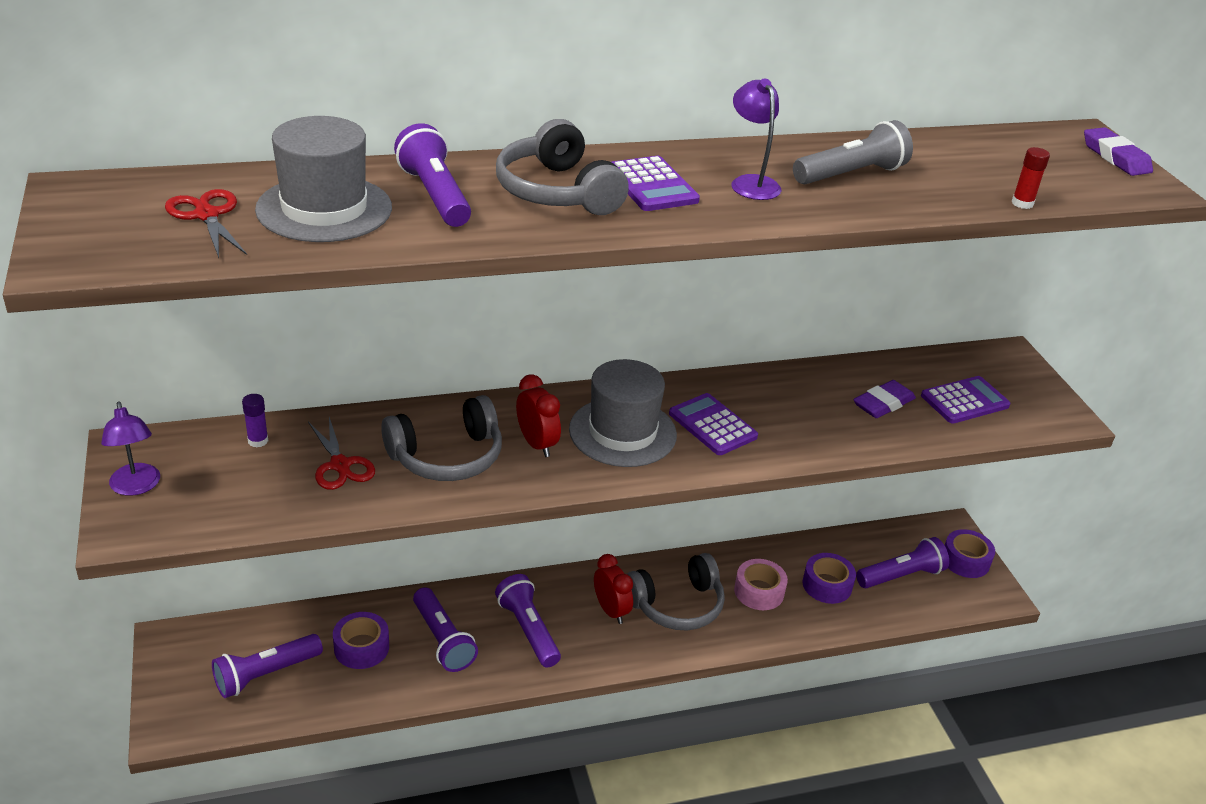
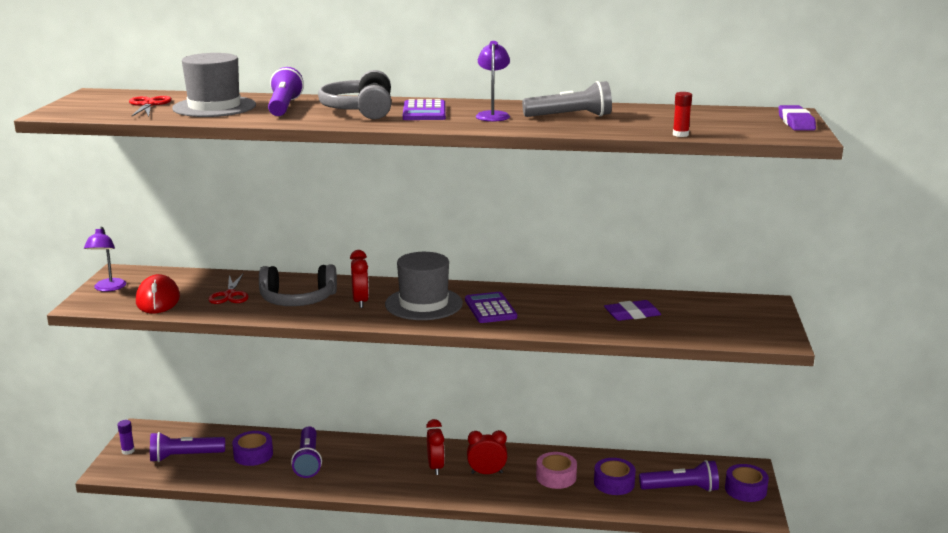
camera: 25 degrees right, 15 degrees down
(237, 497) = (158, 300): none -> red mouse
(258, 441) = (193, 279): purple glue stick -> purple glue stick (128, 451)
(528, 630) = (369, 466): purple flashlight -> none
(677, 605) = (487, 473): grey headphones -> red clock
(965, 401) = (701, 321): purple calculator -> none

